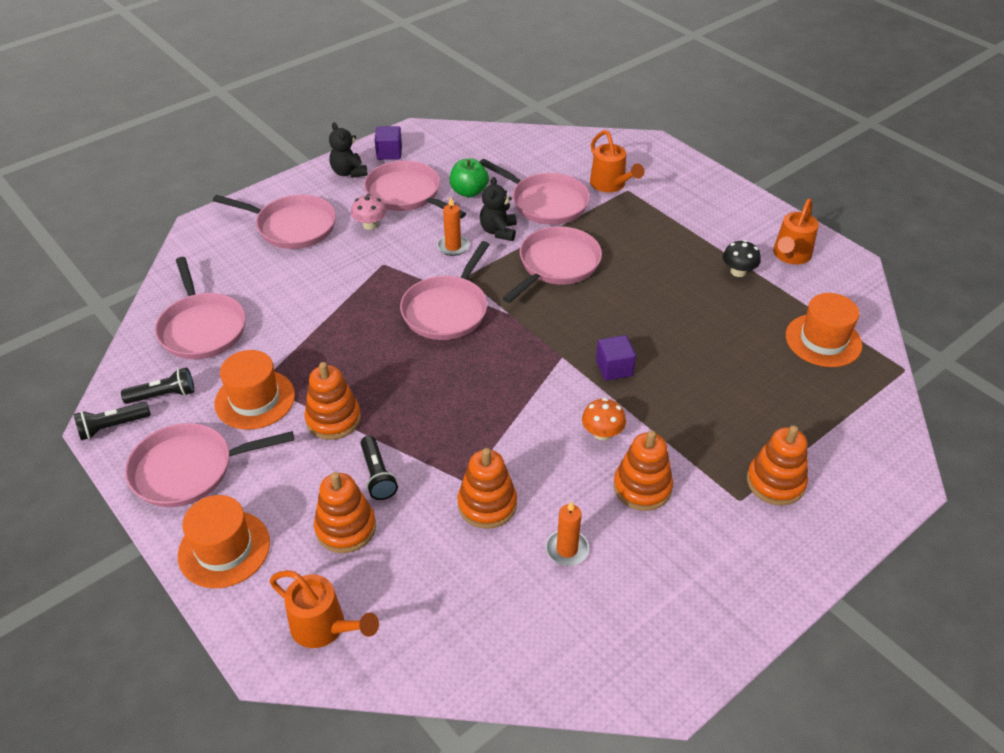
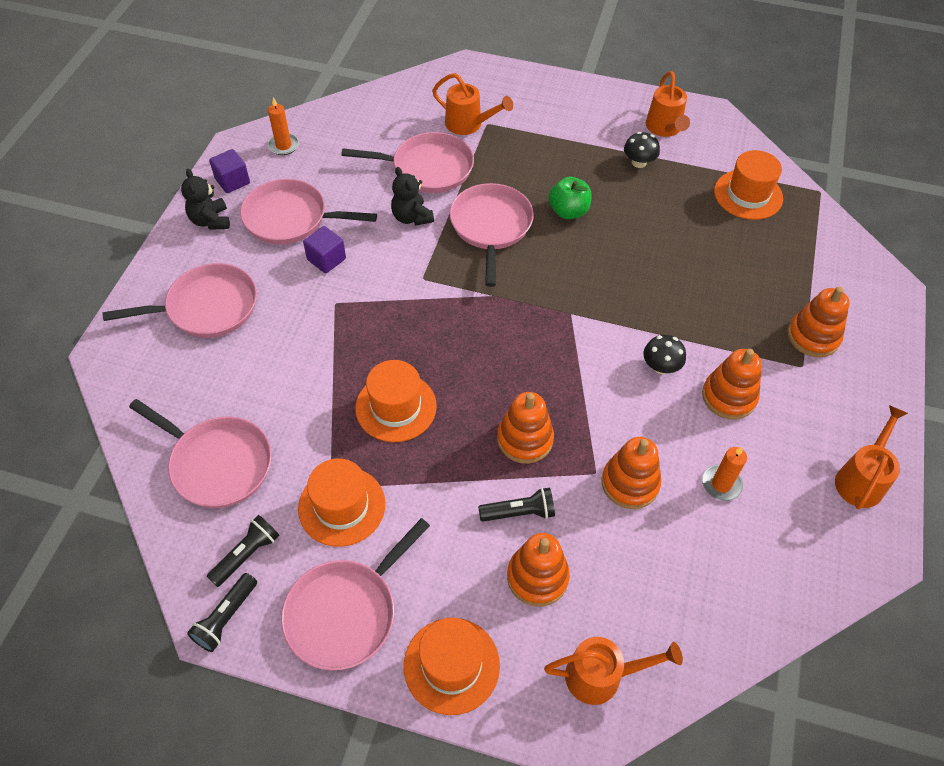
camera: 35 degrees left, 10 degrees up
(333, 419) = (432, 483): orange stacking toy -> orange stacking toy (525, 439)
(349, 172) = (210, 221): black teddy bear -> black teddy bear turned 45 degrees clockwise
(358, 354) = (396, 407): none -> orange hat
(370, 225) = (285, 268): pink mushroom -> none
(377, 475) = (519, 512): black flashlight -> black flashlight turned 45 degrees counterclockwise
(447, 310) = (436, 320): pink pan -> none
(453, 247) = (384, 253): orange candle -> orange candle (283, 145)
(469, 192) = (348, 189): green apple -> green apple (568, 211)
(602, 433) = (661, 366): orange mushroom -> black mushroom
(614, 368) = (620, 302): purple cube -> purple cube (326, 259)
(708, 621) = (861, 479): none -> orange watering can

